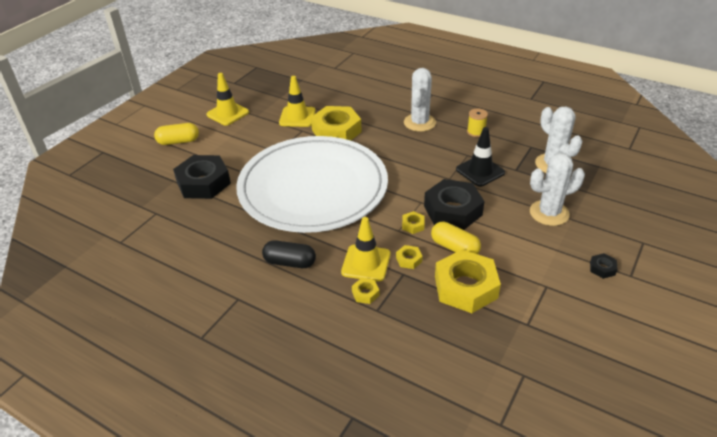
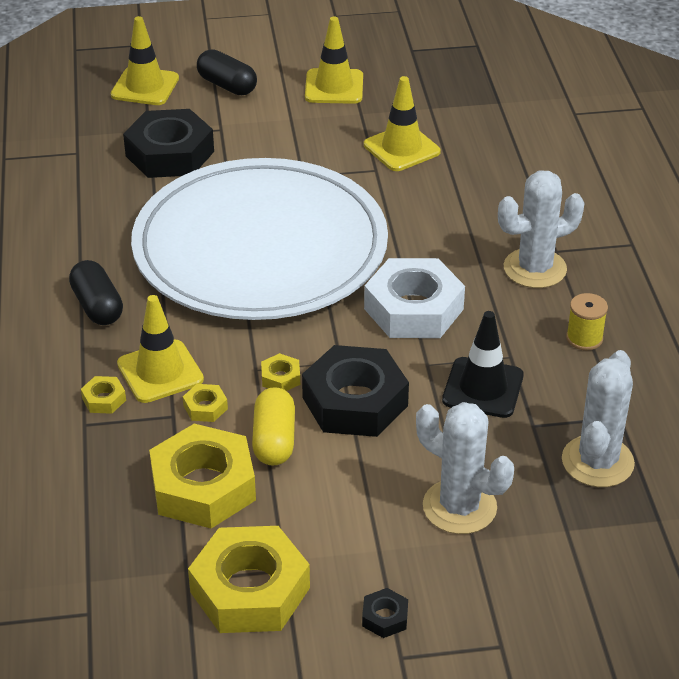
camera: 50 degrees right, 0 degrees up
(138, 166) = (145, 87): none -> yellow traffic cone
(178, 141) = (227, 85): yellow capsule -> black capsule
(336, 131) = (412, 200): yellow nut -> yellow nut (250, 590)
(409, 165) = (413, 309): none -> white nut

